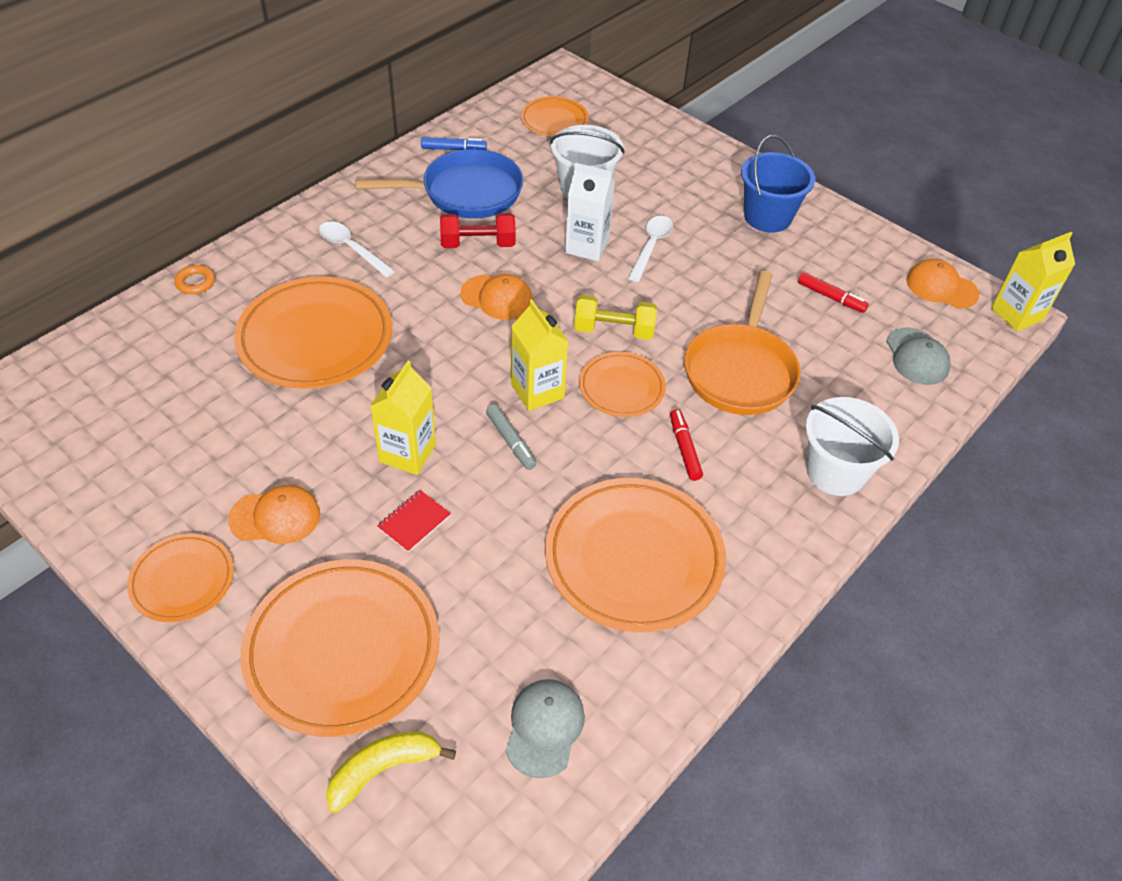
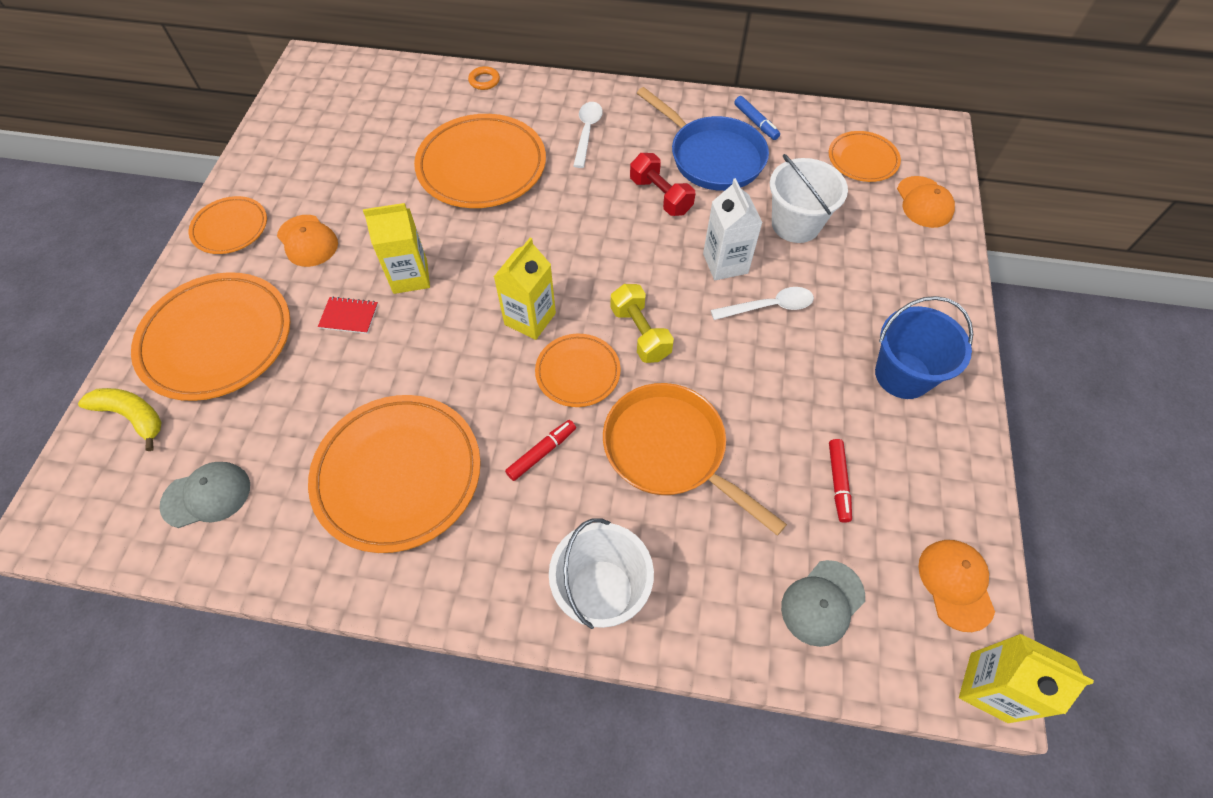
camera: 60 degrees right, 10 degrees up
(497, 297) = (611, 240): orange cap -> orange cap (924, 202)
(511, 441) = (465, 330): grey marker -> none
(741, 370) = (670, 451): orange pan -> orange pan turned 60 degrees clockwise

